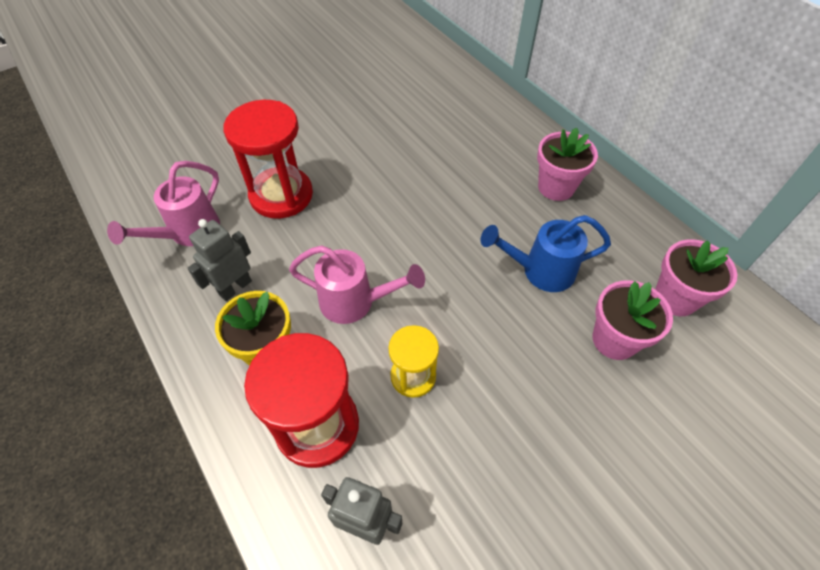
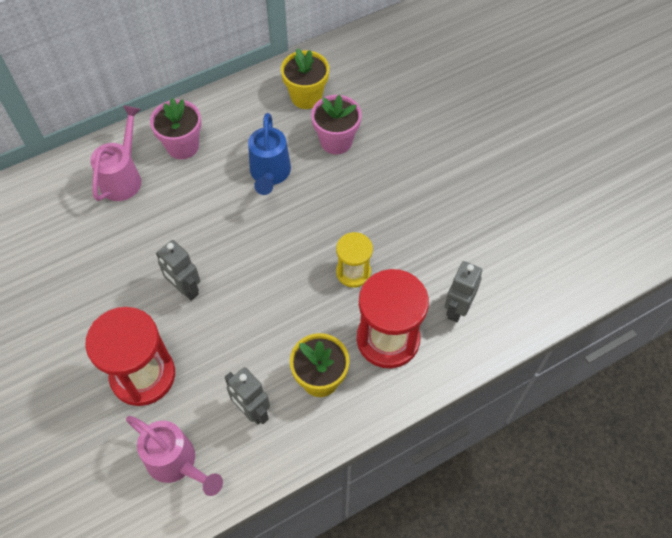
camera: 85 degrees left, 5 degrees up
(355, 302) = (281, 310): pink watering can -> pink watering can (123, 177)
(377, 214) = (185, 289): none -> grey robot
(675, 298) = (306, 97): pink flower pot -> yellow flower pot

